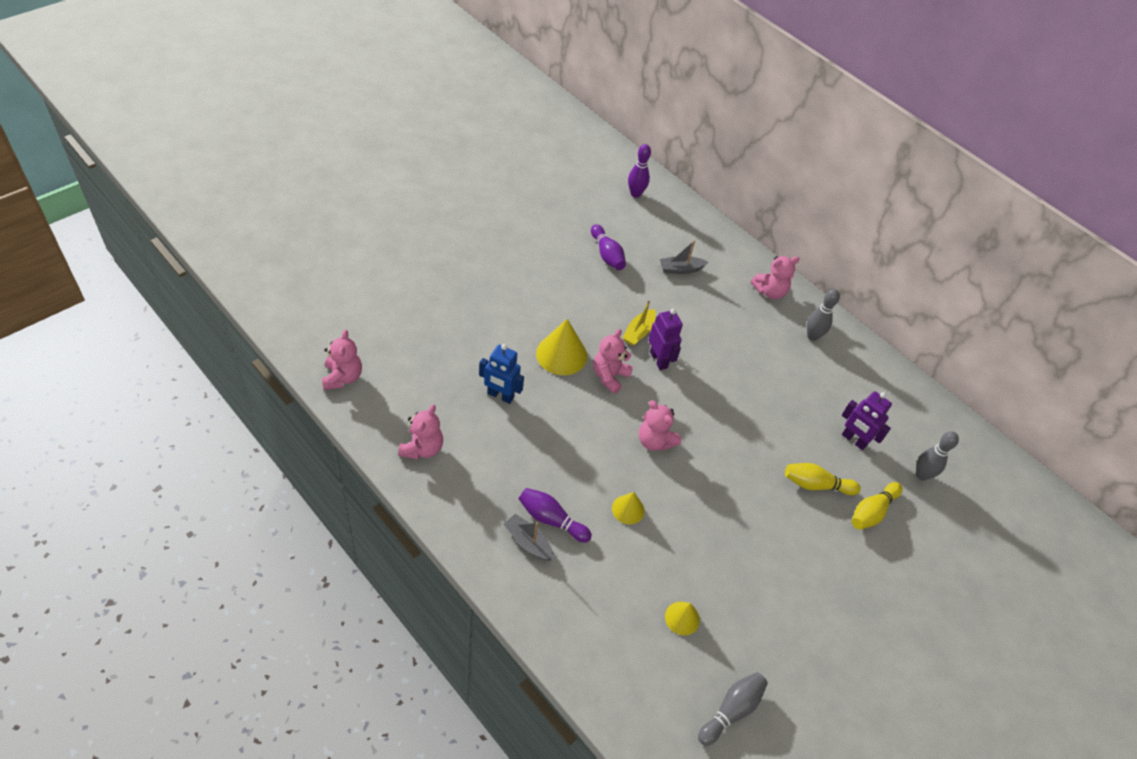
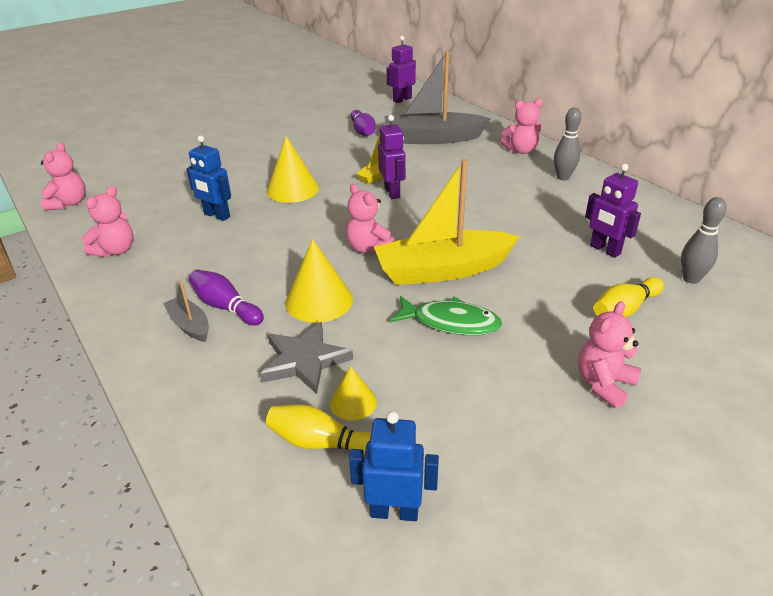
camera: 15 degrees right, 15 degrees down
(609, 376) = (336, 203): pink teddy bear -> pink teddy bear (603, 384)
(628, 509) = (319, 300): yellow cone -> yellow cone, size x1.74
(634, 578) = (304, 360): none -> grey star
(635, 194) = (402, 99): purple bowling pin -> purple robot
(680, 269) = (432, 138): grey boat -> grey boat, size x2.17
(723, 468) = (443, 270): none -> yellow boat
(731, 710) = (394, 511): grey bowling pin -> blue robot
(740, 531) = (451, 322): none -> green fish
(816, 485) = (554, 285): yellow bowling pin -> yellow bowling pin (322, 443)

